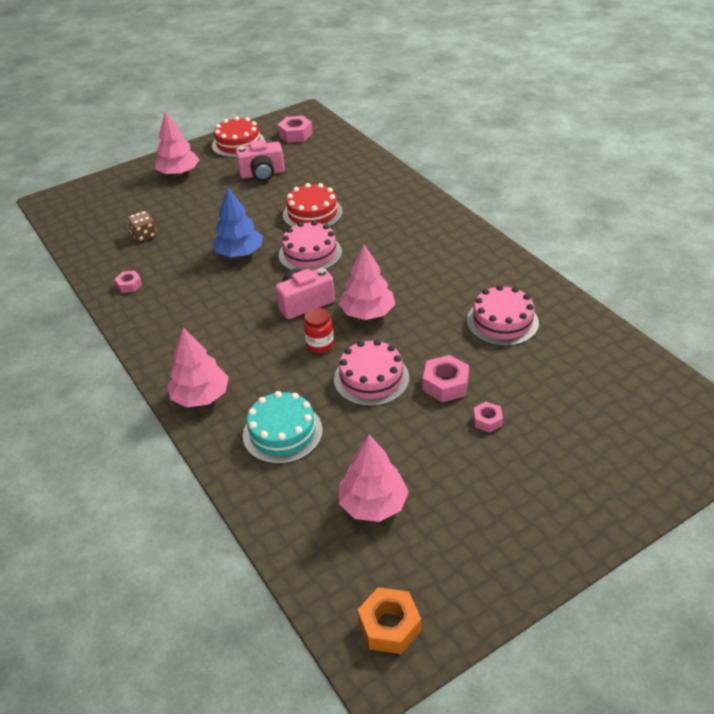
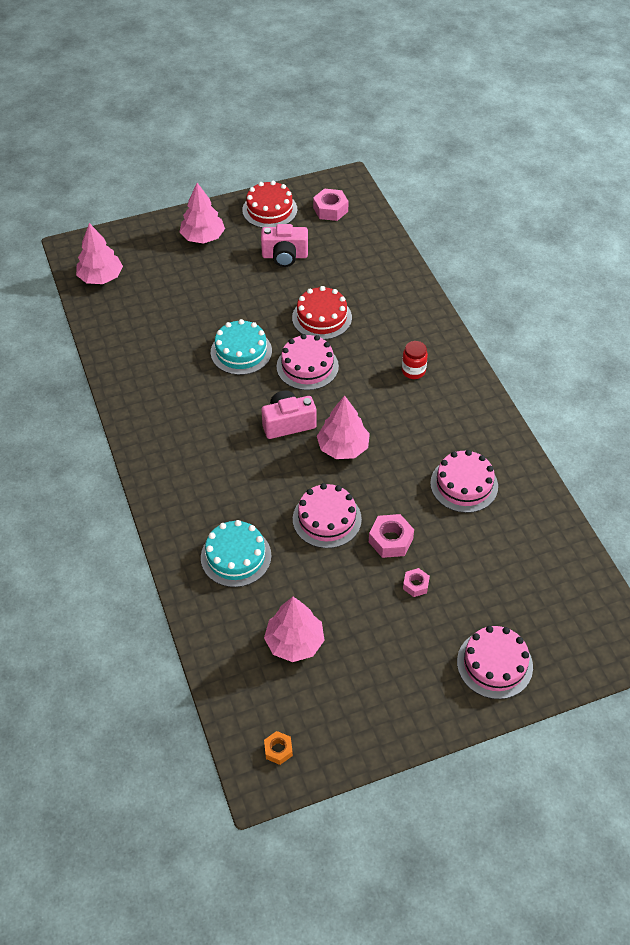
camera: 10 degrees right, 10 degrees up
(129, 285) = (132, 367): pink nut -> none
(144, 235) = (156, 311): brown dice -> none
(201, 396) = (174, 504): pink tree -> pink tree (101, 277)
(239, 253) = (241, 351): blue tree -> turquoise cake
(320, 345) = (290, 473): red jar -> red jar (413, 371)
(389, 626) = (278, 750): orange nut -> orange nut, size x0.61
(602, 479) = (494, 664): none -> pink cake

